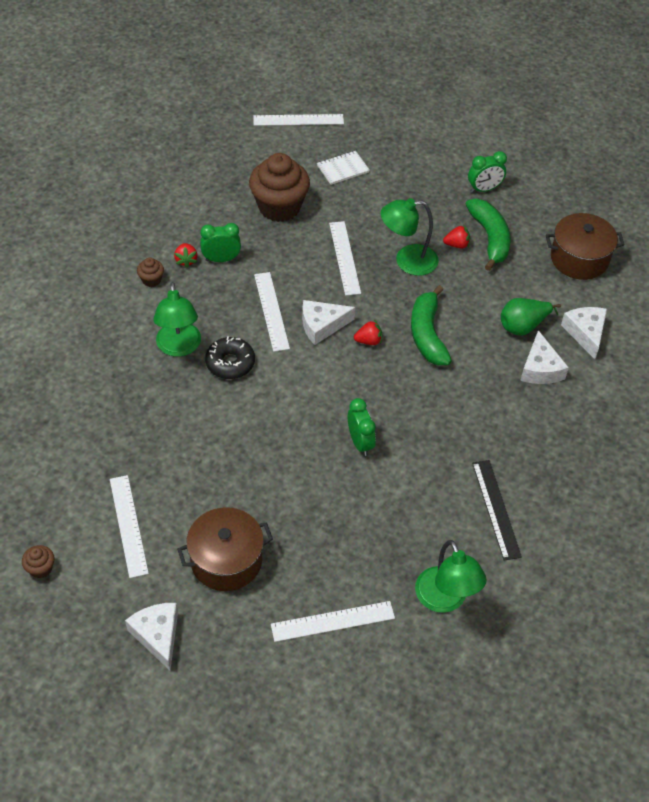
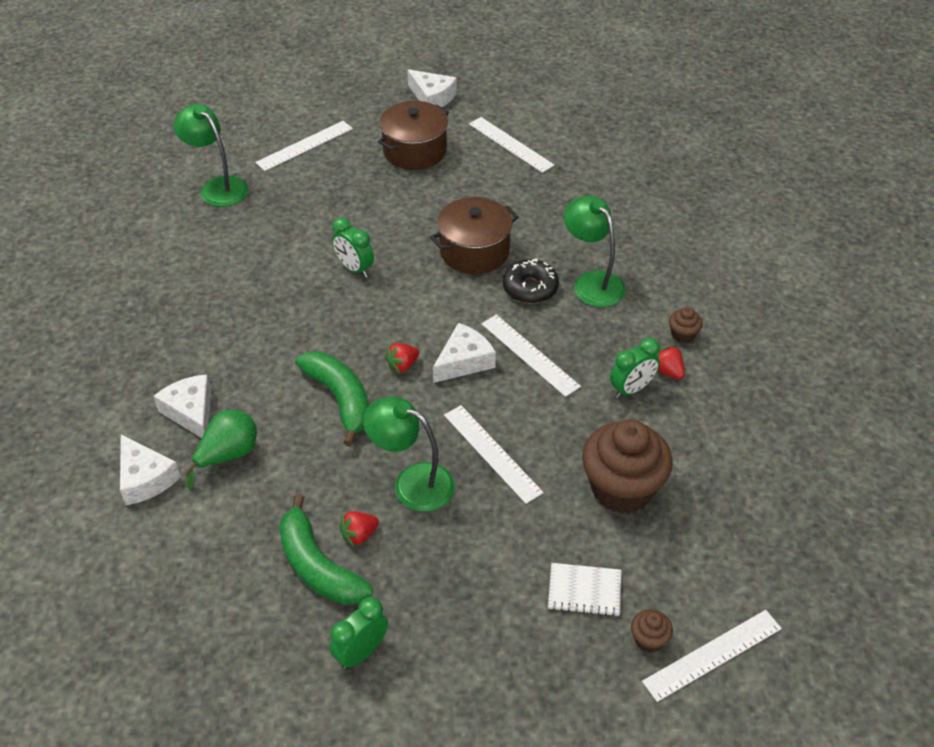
camera: 155 degrees right, 5 degrees down
(41, 568) = (551, 101): brown cupcake -> brown cupcake (649, 640)
(343, 169) = (584, 591): white notebook -> white notebook turned 60 degrees clockwise
(407, 261) = (412, 482): green lamp -> green lamp turned 120 degrees counterclockwise
(496, 509) = (196, 263): black ruler -> none
(579, 259) = (179, 588): brown pot -> brown pot (474, 251)

